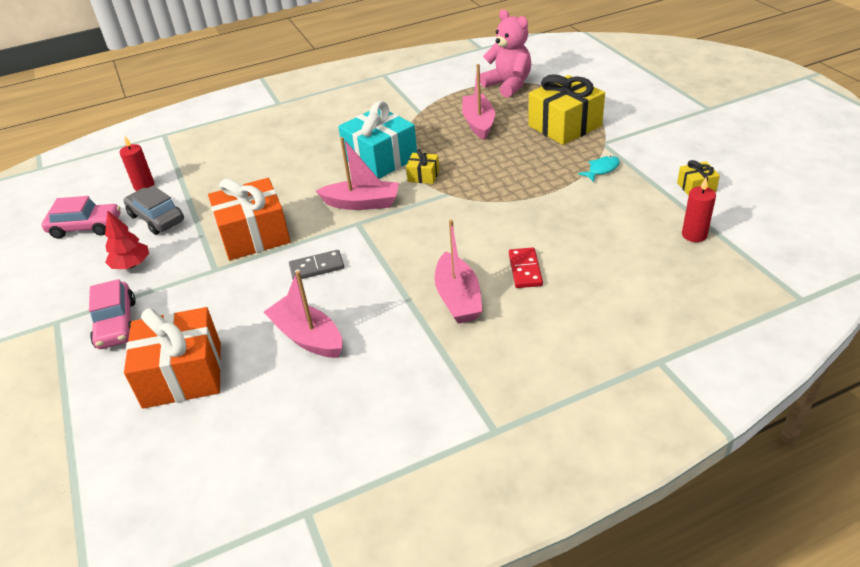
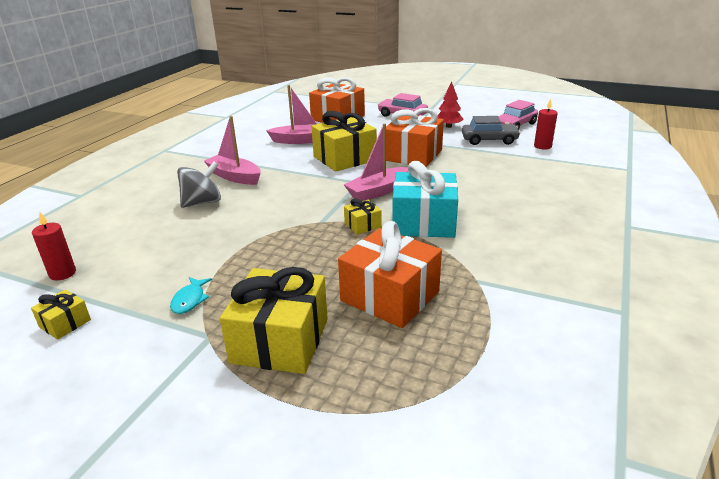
camera: 135 degrees right, 10 degrees down
(317, 267) = (344, 158): grey domino -> yellow gift
(478, 123) = (390, 296): pink boat -> orange gift
(508, 85) = (438, 379): pink teddy bear -> none
(525, 270) = (202, 202): red domino -> grey spinning top

